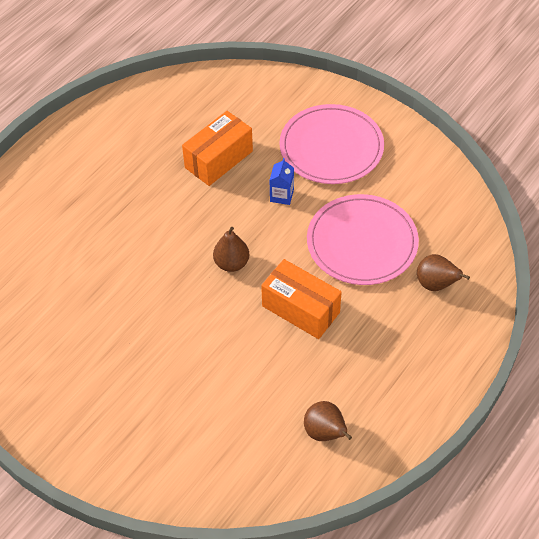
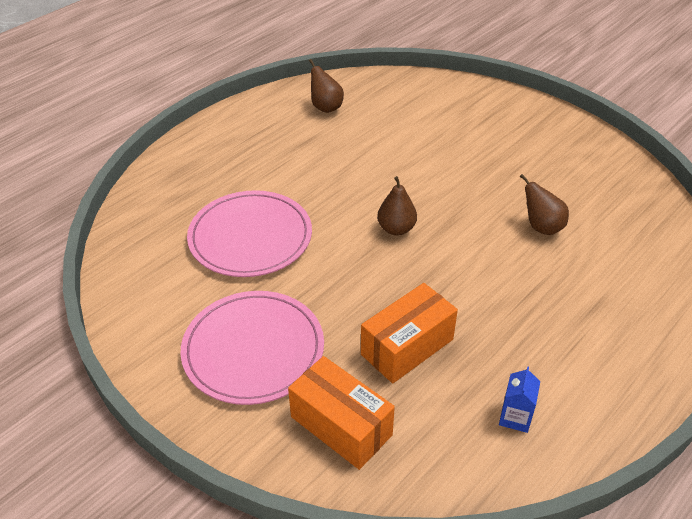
camera: 175 degrees left, 10 degrees down
(281, 195) = (330, 294): blue carton -> blue carton (515, 417)
(301, 309) = (329, 186): orange box -> orange box (341, 426)
(436, 284) = (189, 195): brown pear -> brown pear (541, 227)

